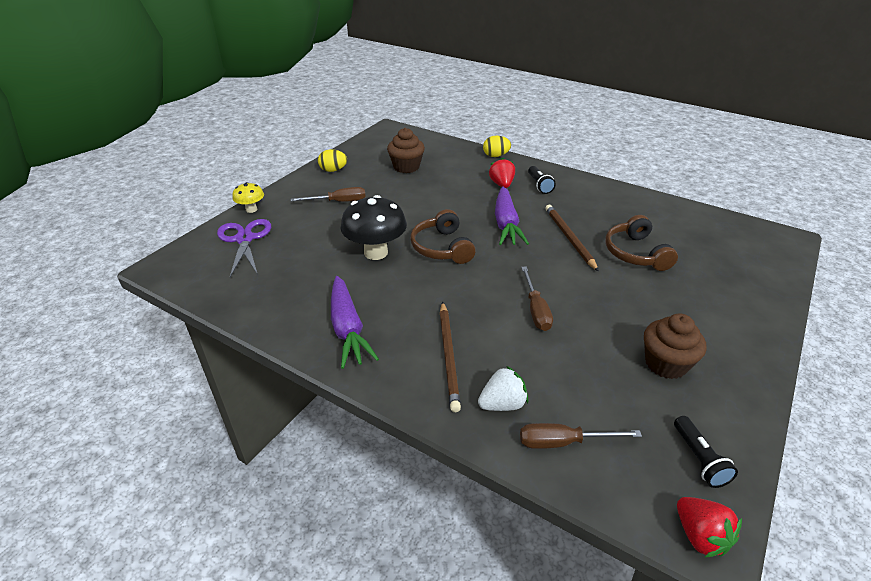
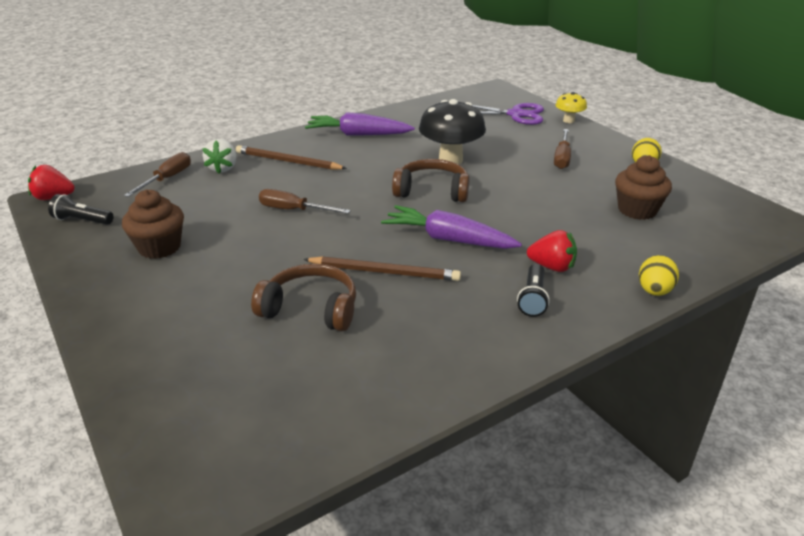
camera: 115 degrees right, 5 degrees down
(539, 185) = (533, 298): black flashlight -> black flashlight turned 90 degrees counterclockwise

